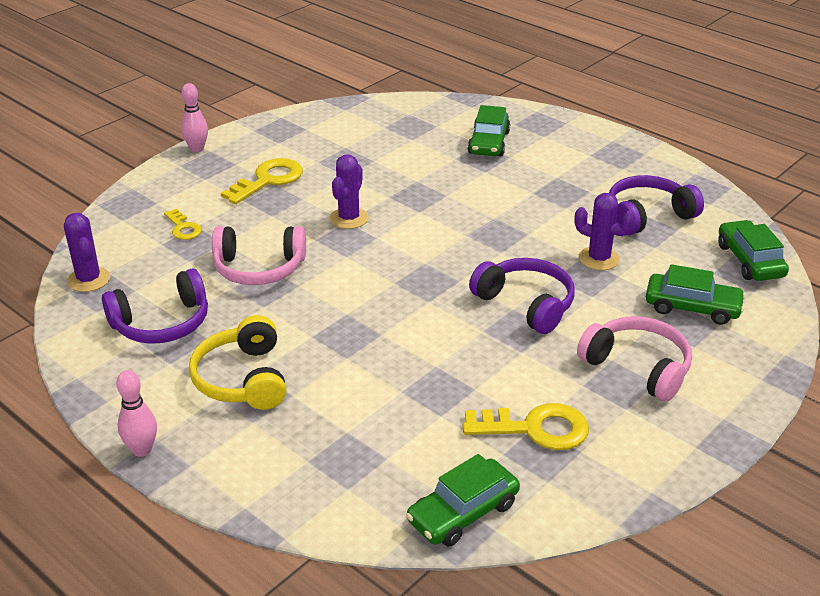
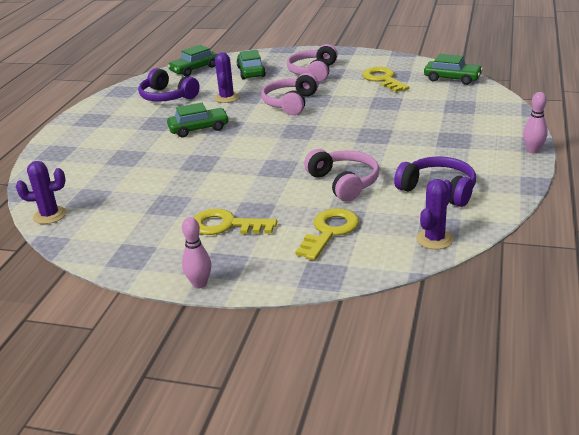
camera: 115 degrees left, 5 degrees down
(183, 228) = (329, 231): yellow key -> yellow key, size x1.74
(242, 379) = (447, 147): yellow headphones -> none
(349, 218) = (252, 175): purple cactus -> purple cactus (50, 215)
(488, 143) = (100, 161): green car -> green car (199, 129)
(526, 304) = (290, 103): purple headphones -> pink headphones

